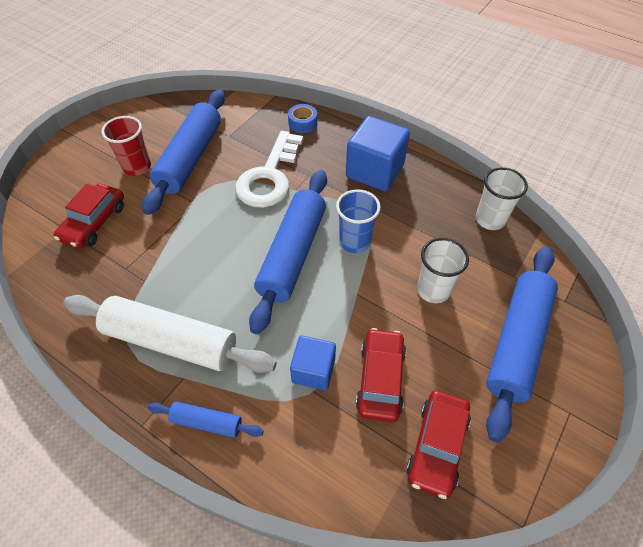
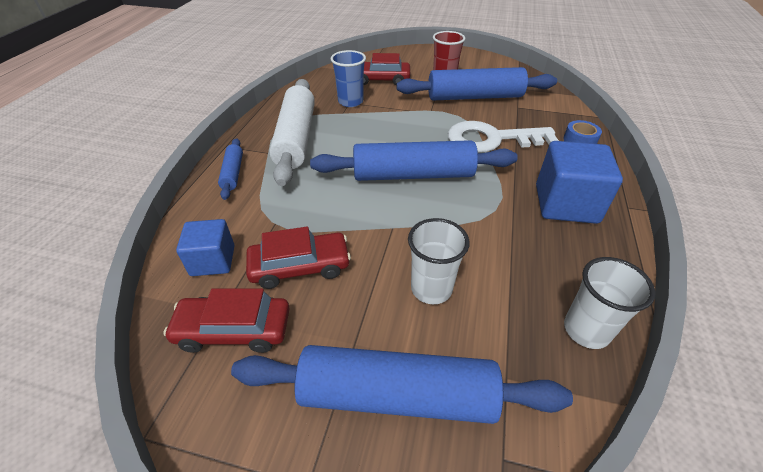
camera: 70 degrees right, 10 degrees down
(313, 370) = (295, 218): blue cube -> blue cube (213, 261)
(355, 242) = (455, 211): blue cup -> blue cup (350, 101)

